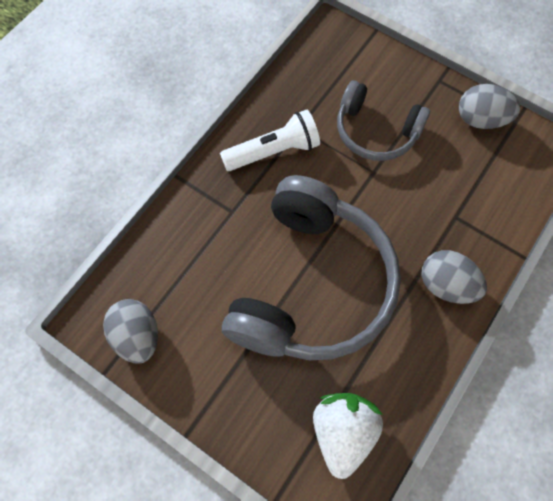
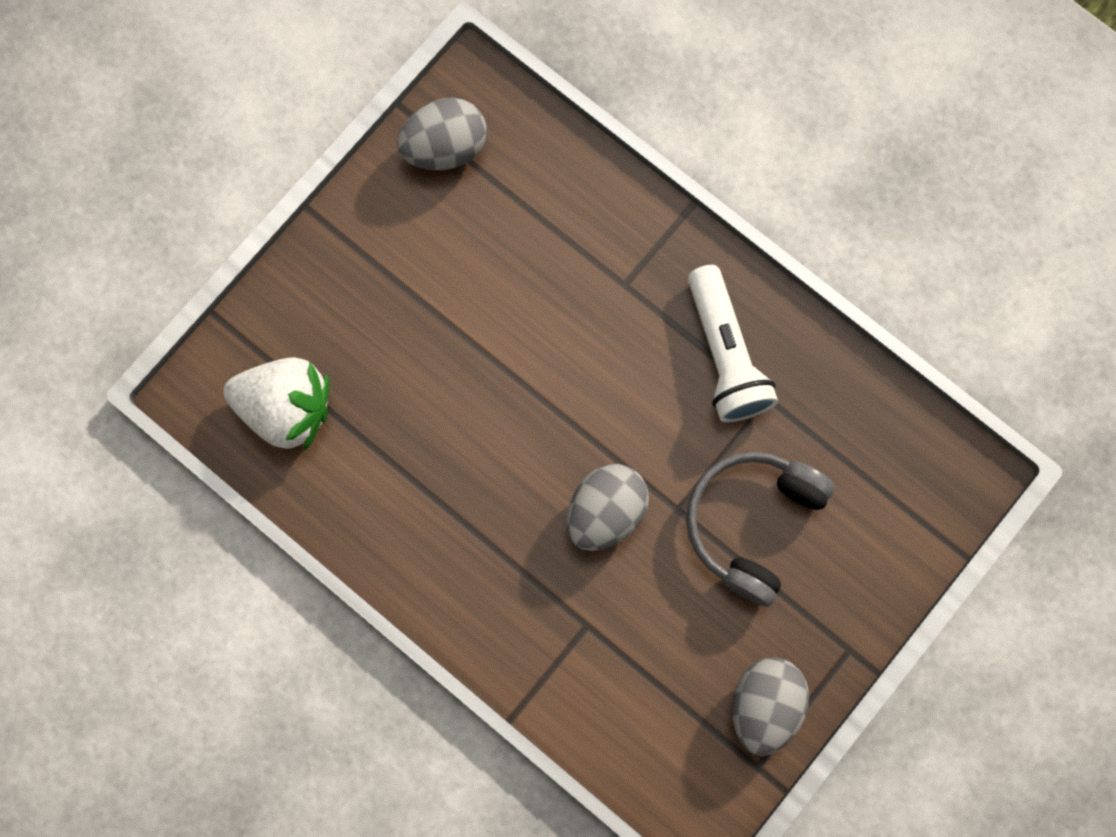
camera: 95 degrees right, 10 degrees up
(311, 284) = (496, 389): grey headphones -> none
(446, 285) = (477, 588): grey egg -> grey egg (605, 512)

